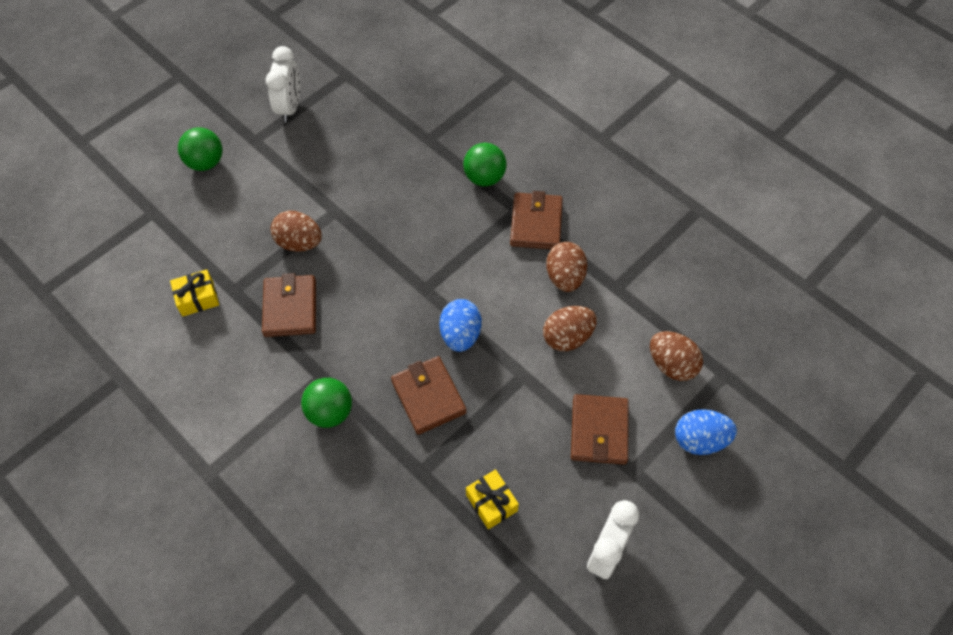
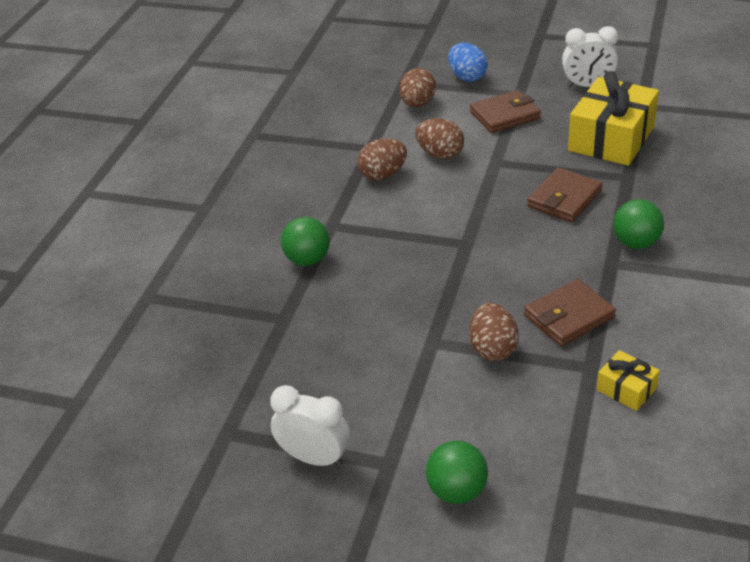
camera: 115 degrees left, 20 degrees down
(290, 107) = (314, 458): white clock -> white clock turned 45 degrees clockwise
(460, 335) = (492, 205): blue egg -> none
(491, 503) = (611, 138): yellow gift -> yellow gift, size x2.13
(536, 223) = (338, 209): brown wallet -> none

